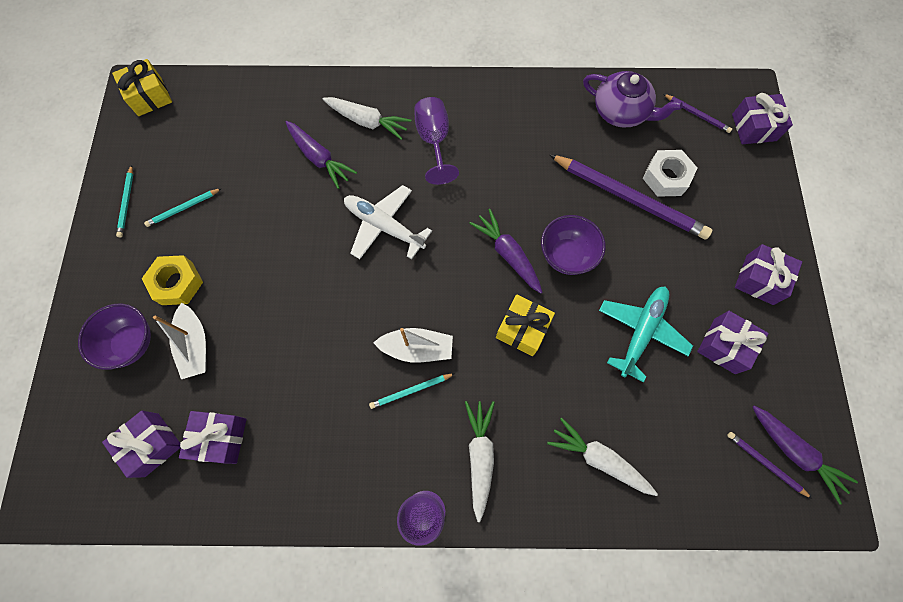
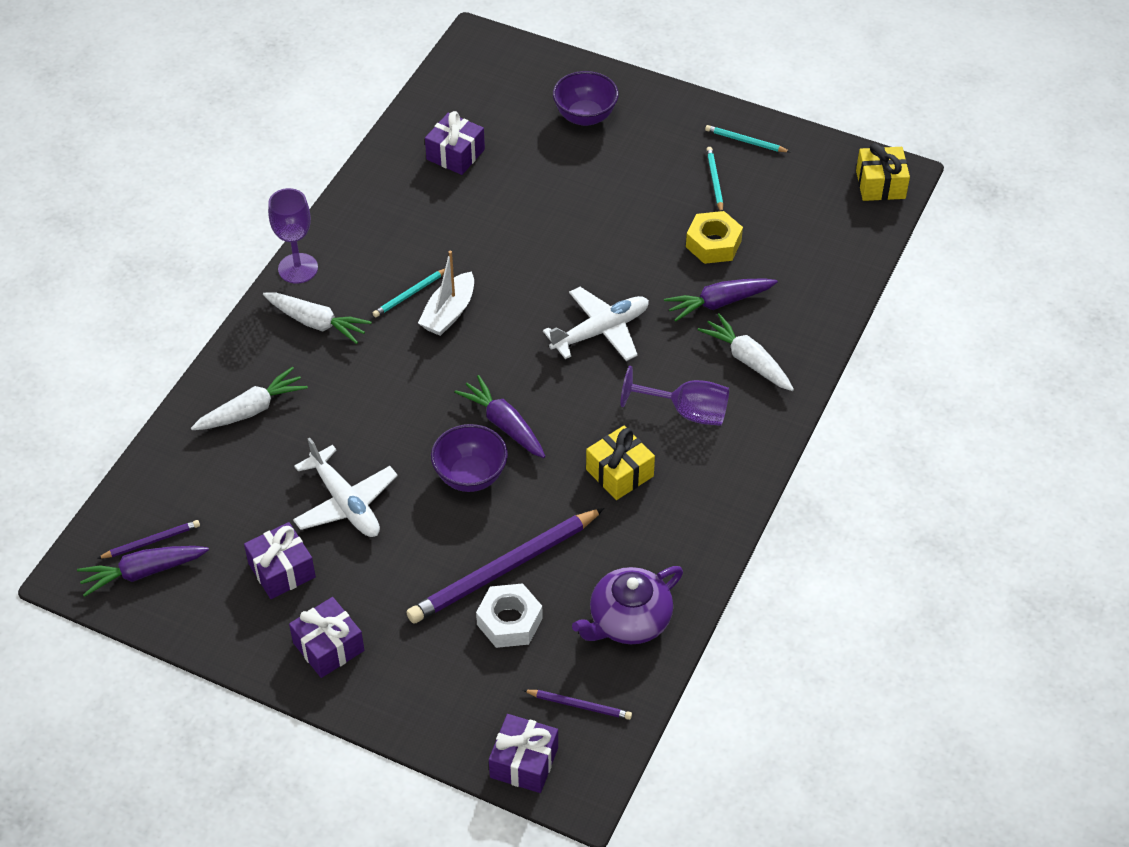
camera: 115 degrees right, 20 degrees down
(152, 444) = (479, 111): purple gift -> none
(177, 283) = (629, 159): yellow nut -> yellow nut (713, 244)
(195, 345) = (556, 157): white boat -> none
(367, 122) = (747, 360): white carrot -> white carrot turned 90 degrees clockwise
(411, 391) = (410, 294): turquoise pencil -> turquoise pencil turned 135 degrees counterclockwise
(508, 254) = (504, 424): purple carrot -> purple carrot turned 120 degrees counterclockwise
(522, 329) = (414, 403): yellow gift -> yellow gift (619, 473)
(641, 332) = (345, 503): turquoise plane -> white plane
(697, 114) = (579, 705): purple pencil -> purple pencil turned 135 degrees counterclockwise

